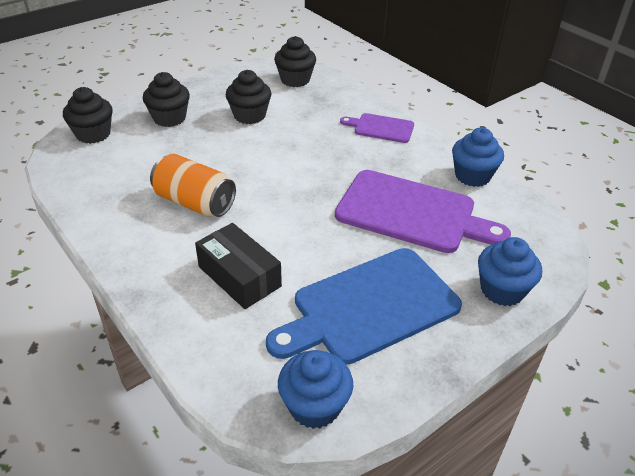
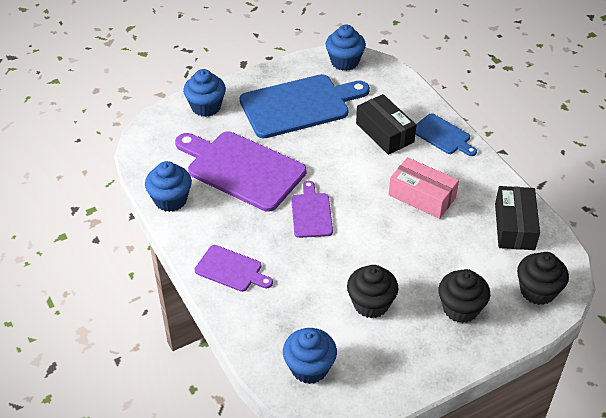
camera: 170 degrees left, 5 degrees up
(95, 182) = (514, 226): none -> black box
(156, 280) = (443, 135): none -> blue cutting board
(195, 203) = (422, 196): orange can -> pink box
(295, 80) = (309, 368): black cupcake -> blue cupcake
(318, 176) = (311, 213): none -> purple cutting board

